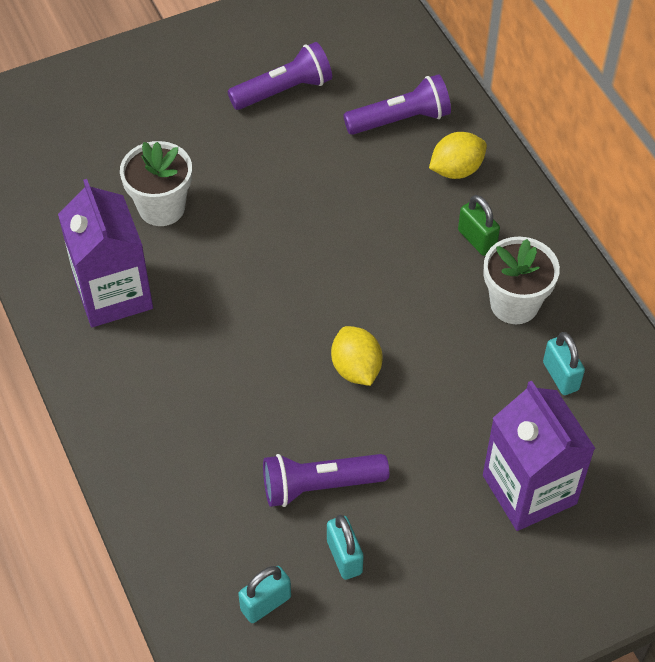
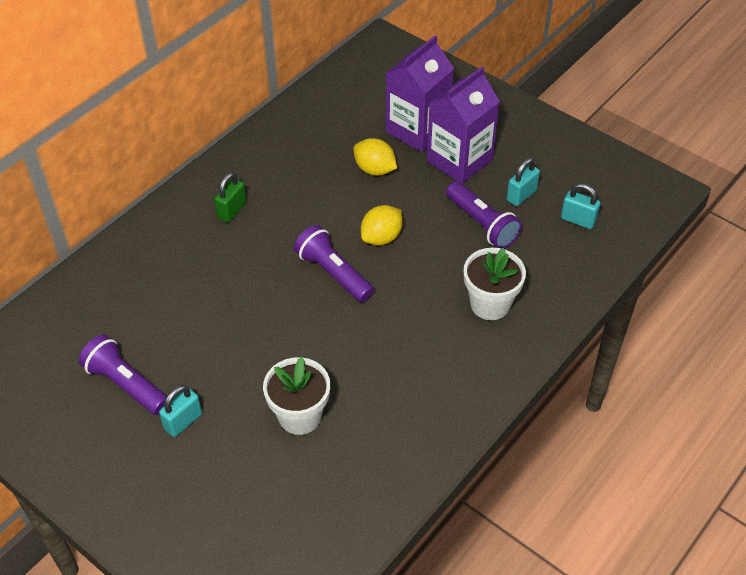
camera: 115 degrees left, 5 degrees down
(113, 294) = (403, 409): purple carton -> purple carton (459, 160)
(400, 119) = (128, 293): purple flashlight -> purple flashlight (333, 273)
(456, 170) = (168, 242): yellow lemon -> yellow lemon (374, 169)
(514, 304) = (279, 175): white flower pot -> white flower pot (490, 304)
(560, 376) = (325, 138): turquoise padlock -> turquoise padlock (183, 421)

